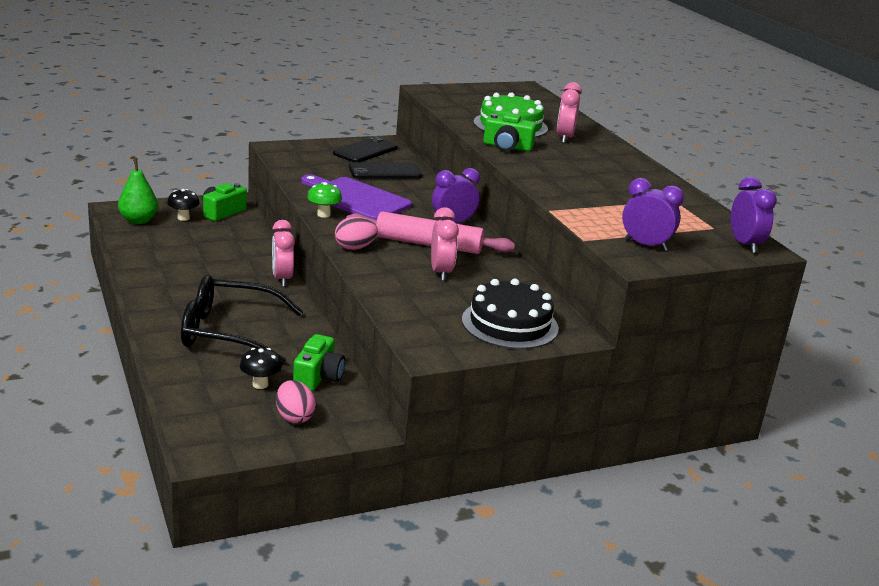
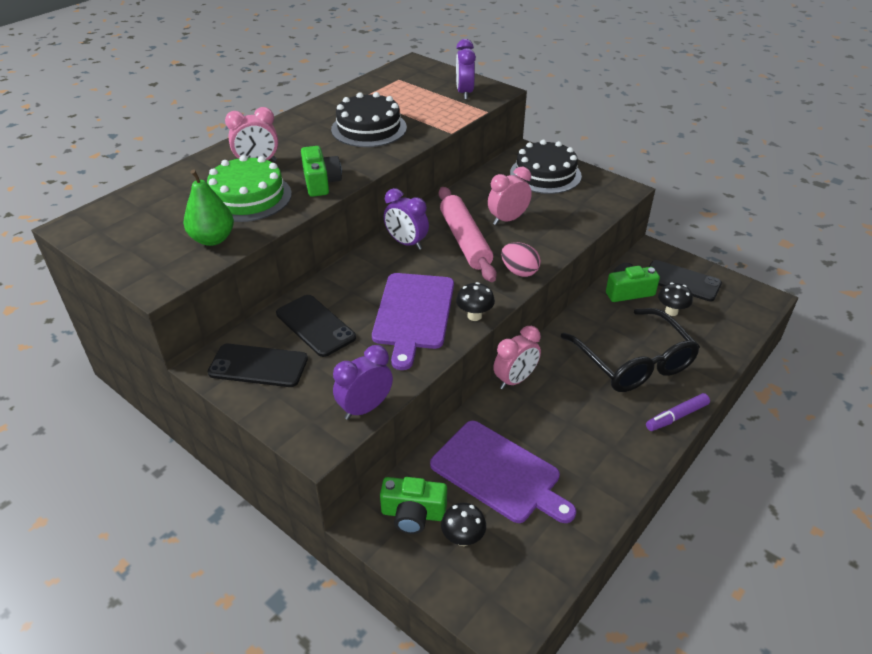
camera: 115 degrees left, 15 degrees up
(138, 221) = (512, 576): green pear -> green pear (213, 239)
(150, 320) = (676, 416): none -> purple marker
(210, 243) = (499, 473): none -> purple cutting board
(294, 417) = (682, 281): pink egg -> black phone
(323, 214) = (474, 316): green mushroom -> black mushroom
(594, 184) = (369, 128): none -> black cake
(744, 245) = (415, 68): purple clock -> purple clock (365, 408)

